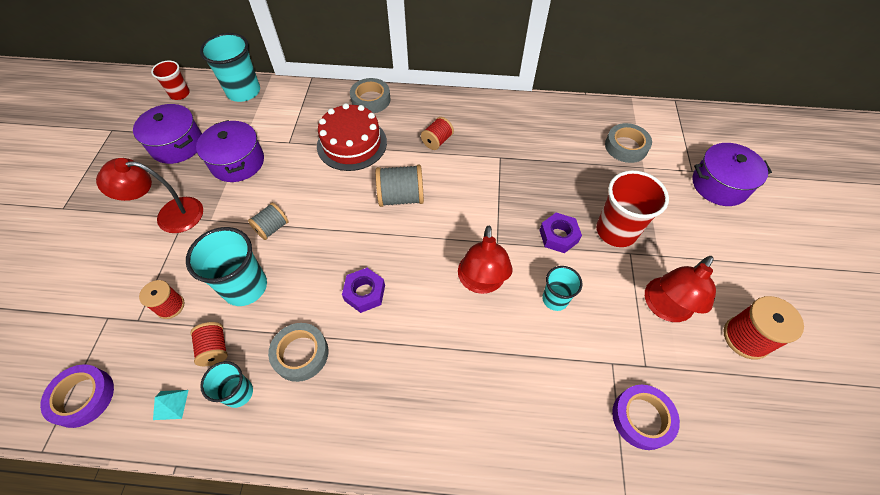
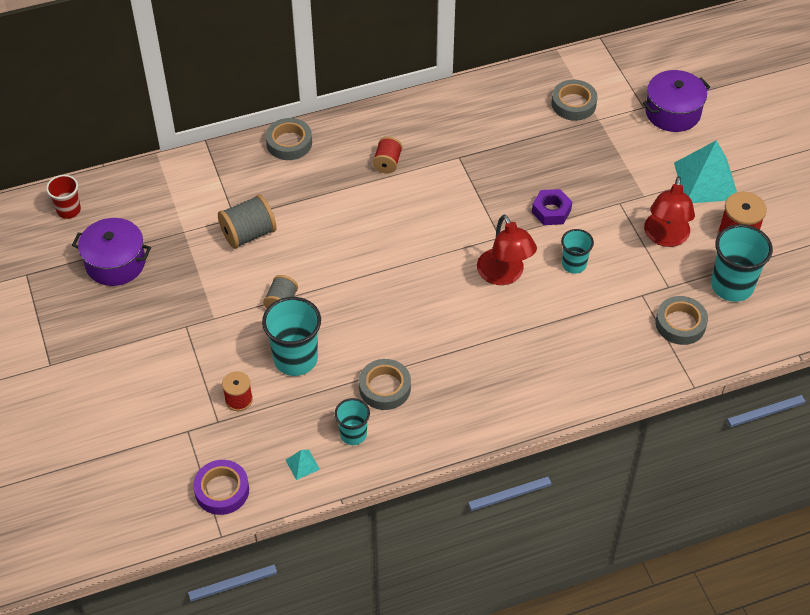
camera: 25 degrees left, 5 degrees down
(170, 215) = (170, 329): red lamp -> none
(215, 349) = (307, 413): red spool -> none
(237, 162) = (196, 256): purple pot -> none
(243, 91) = (140, 182): turquoise cup -> turquoise cup (732, 286)
(352, 144) = (302, 196): red cake -> none
(365, 293) = (407, 322): purple nut -> none
(401, 197) = (386, 229): grey spool -> grey spool (248, 234)
(616, 231) = (599, 188): red cup -> none
(642, 418) = (680, 324): purple tape -> grey tape
(730, 263) = (706, 181): none -> turquoise pyramid

